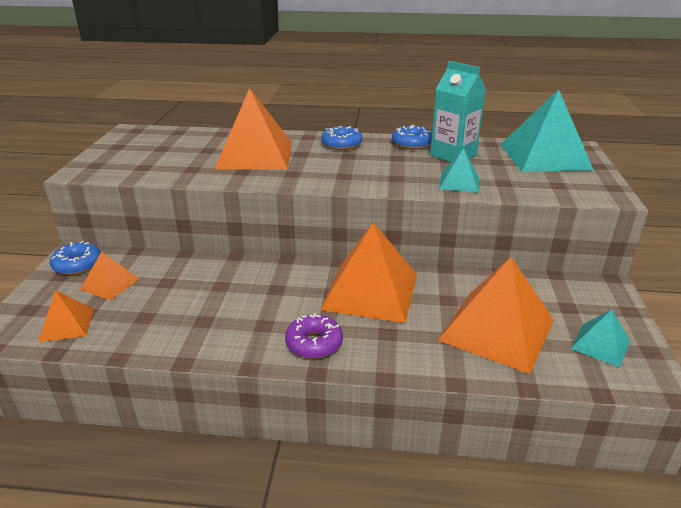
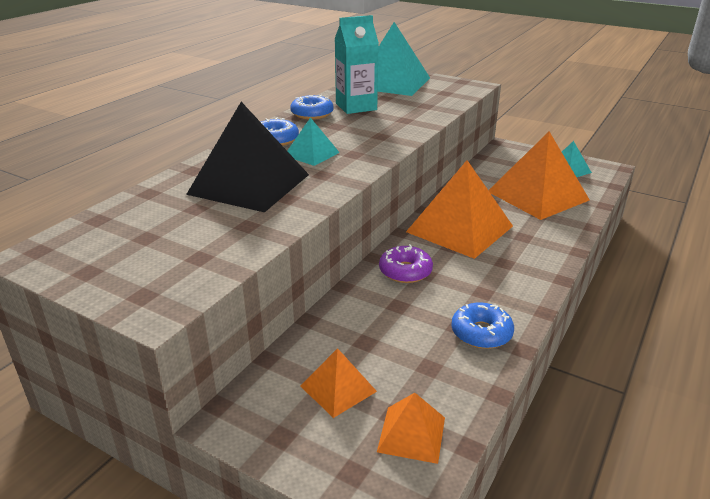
camera: 65 degrees left, 0 degrees up
(77, 265) = (263, 416): blue donut -> blue donut (481, 333)
(255, 155) = (249, 184): orange pyramid -> black pyramid
(314, 343) = (522, 272): purple donut -> purple donut (405, 271)
(459, 182) = (412, 118): turquoise pyramid -> turquoise pyramid (311, 154)

